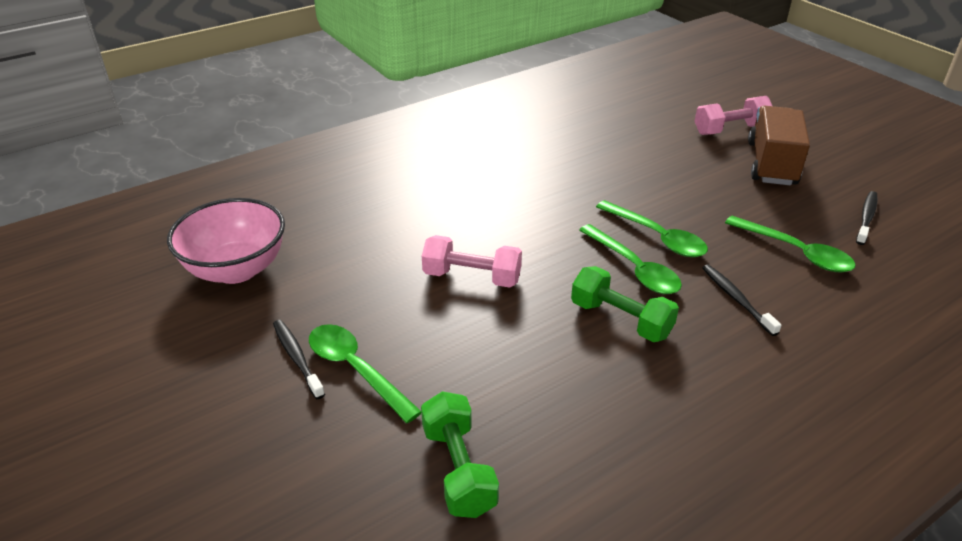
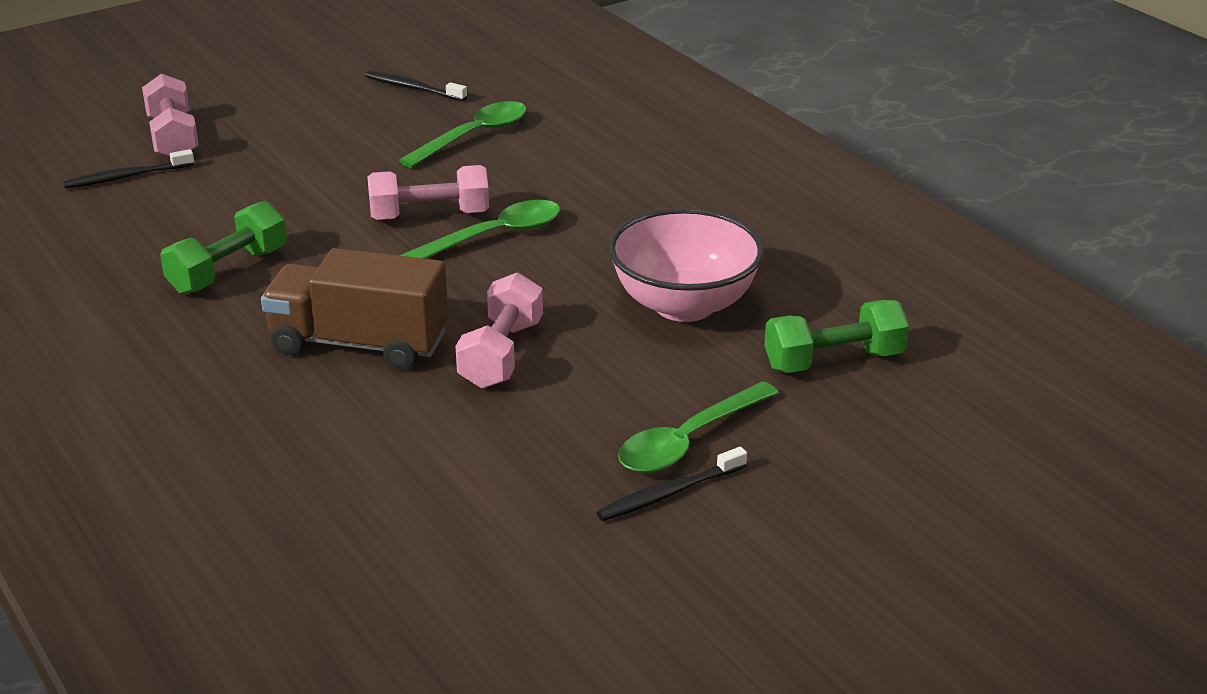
camera: 90 degrees left, 5 degrees down
(236, 269) = (459, 585): pink bowl -> pink bowl (684, 305)
(621, 319) = (591, 252): green dumbbell -> green dumbbell (228, 271)
(657, 237) = (429, 215): green spoon -> pink dumbbell
(736, 299) = (557, 180): black toothbrush -> black toothbrush (126, 177)
(771, 164) = (276, 123): brown truck -> brown truck (359, 344)

